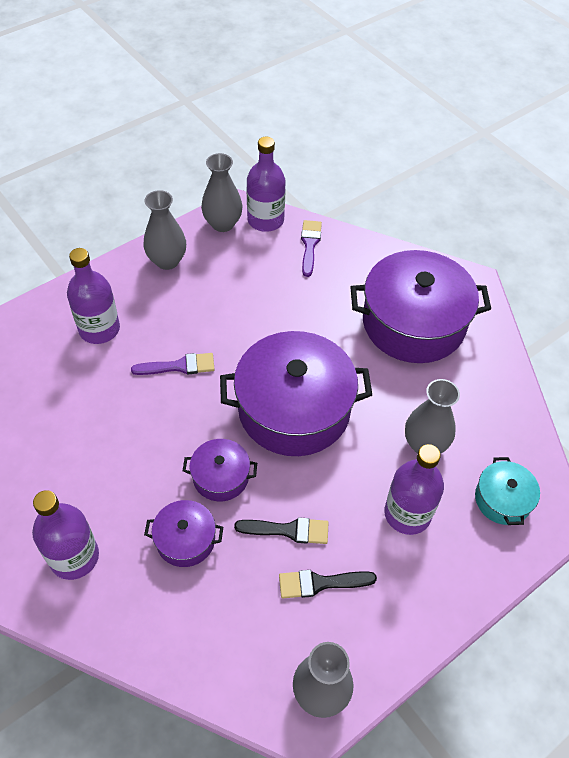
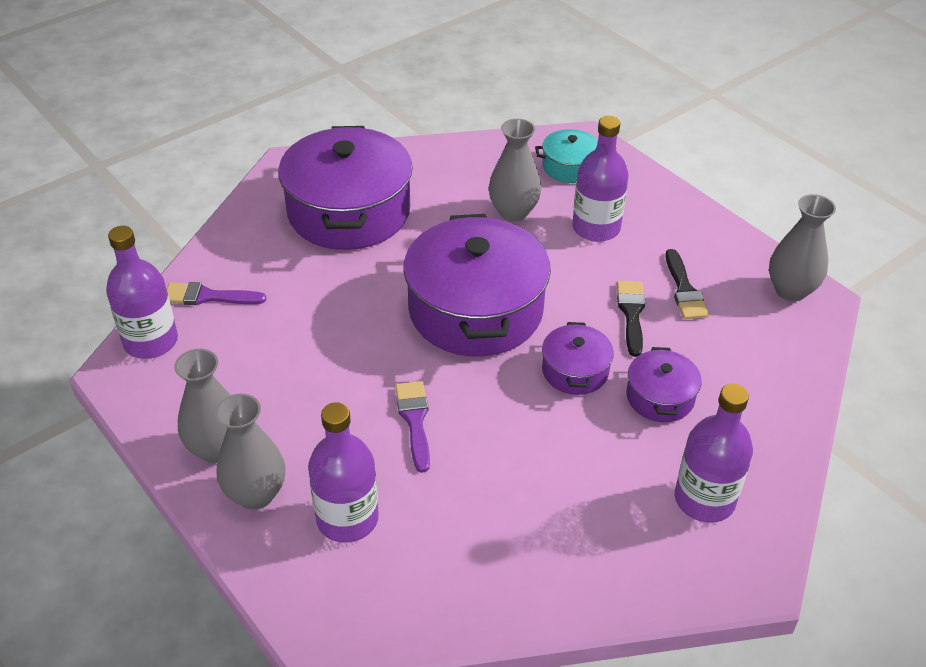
camera: 90 degrees left, 10 degrees down
(222, 224) = (149, 388): grey vase -> grey vase (256, 494)

